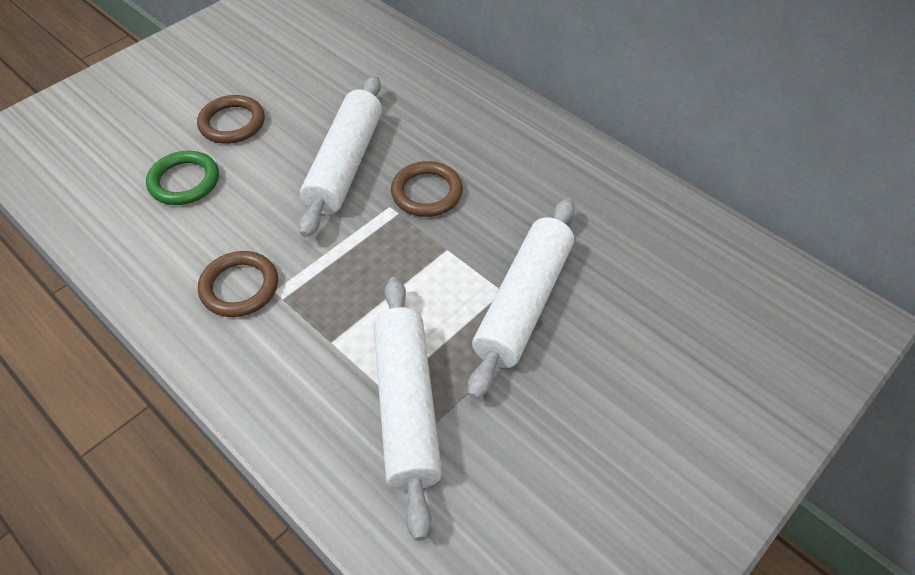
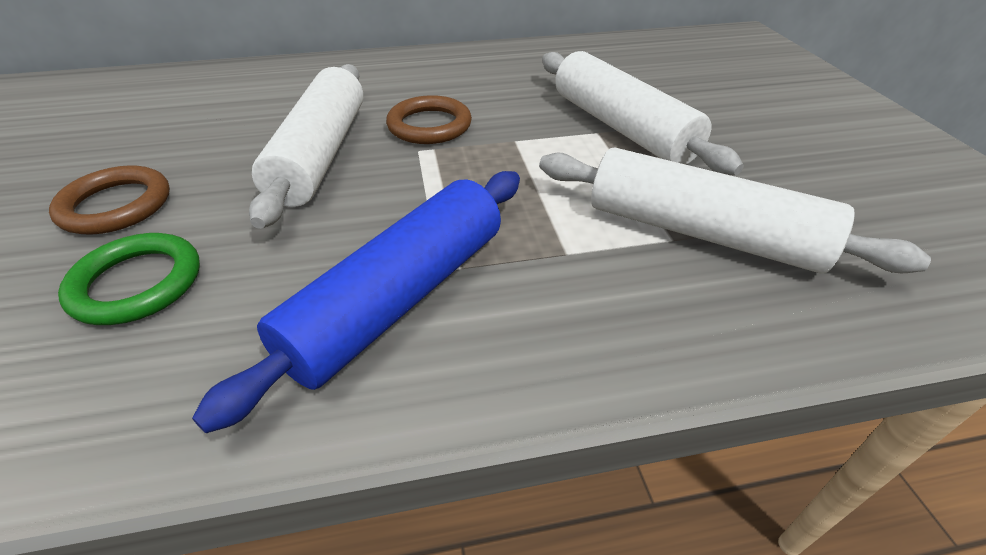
camera: 55 degrees left, 10 degrees down
(239, 287) = (398, 298): brown ring -> blue rolling pin
(345, 164) = (320, 154): white rolling pin -> white rolling pin turned 45 degrees clockwise

